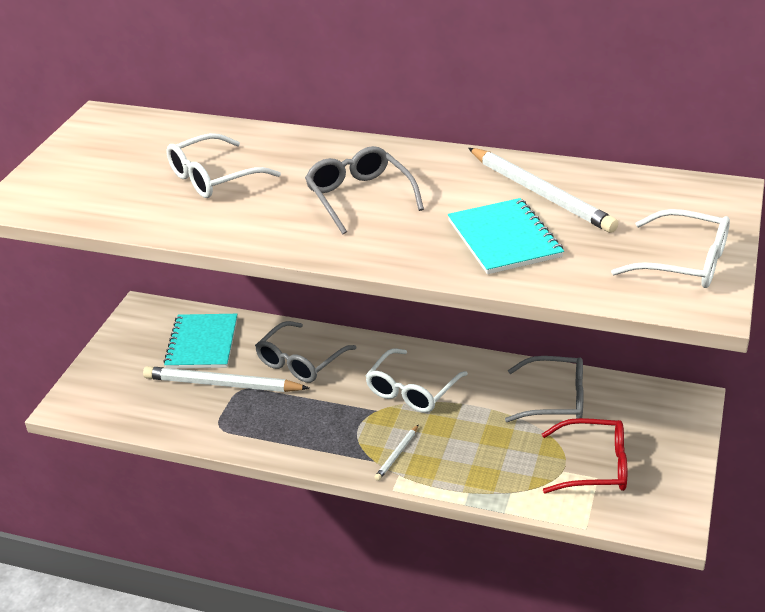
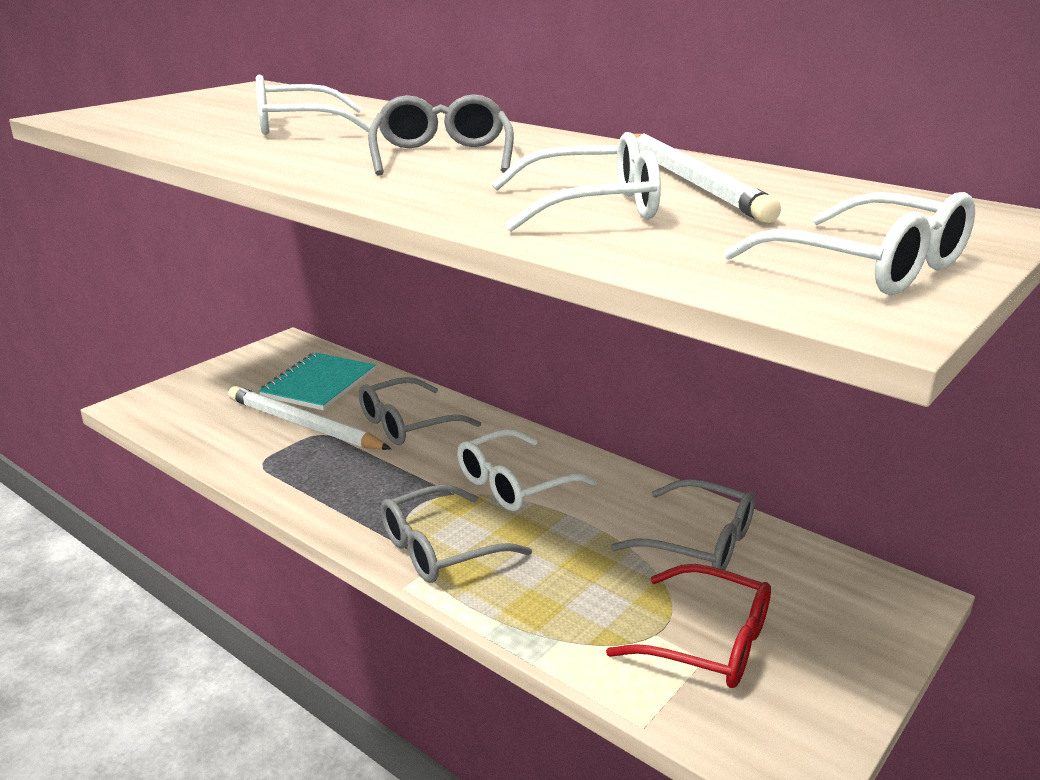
camera: 20 degrees right, 10 degrees down
(397, 454) = (440, 548): white pencil -> grey glasses
(504, 239) = (591, 207): turquoise notebook -> white glasses

